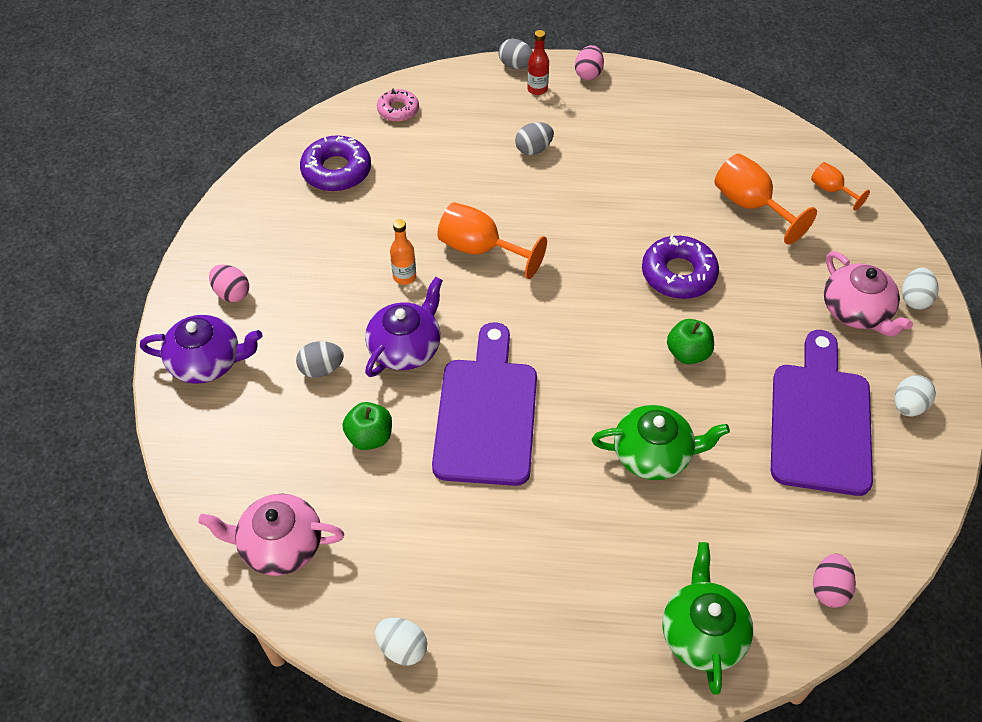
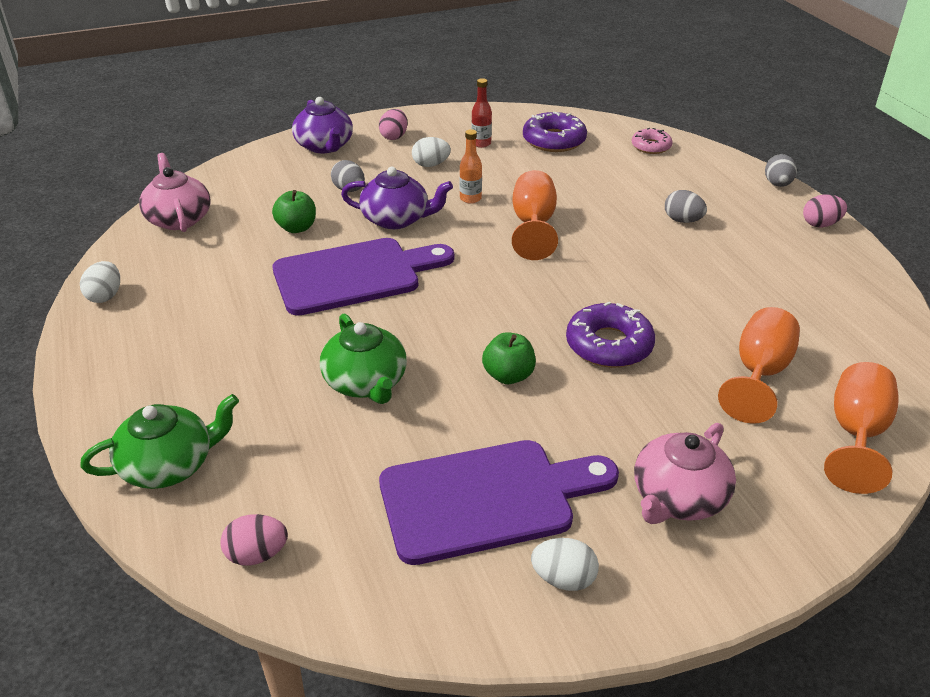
camera: 65 degrees right, 15 degrees down
(537, 89) = (762, 203): red bottle -> red bottle (481, 143)
(831, 190) = (856, 434): orange goblet -> orange goblet, size x1.79
(914, 299) = (749, 552): white egg -> white egg (431, 165)

